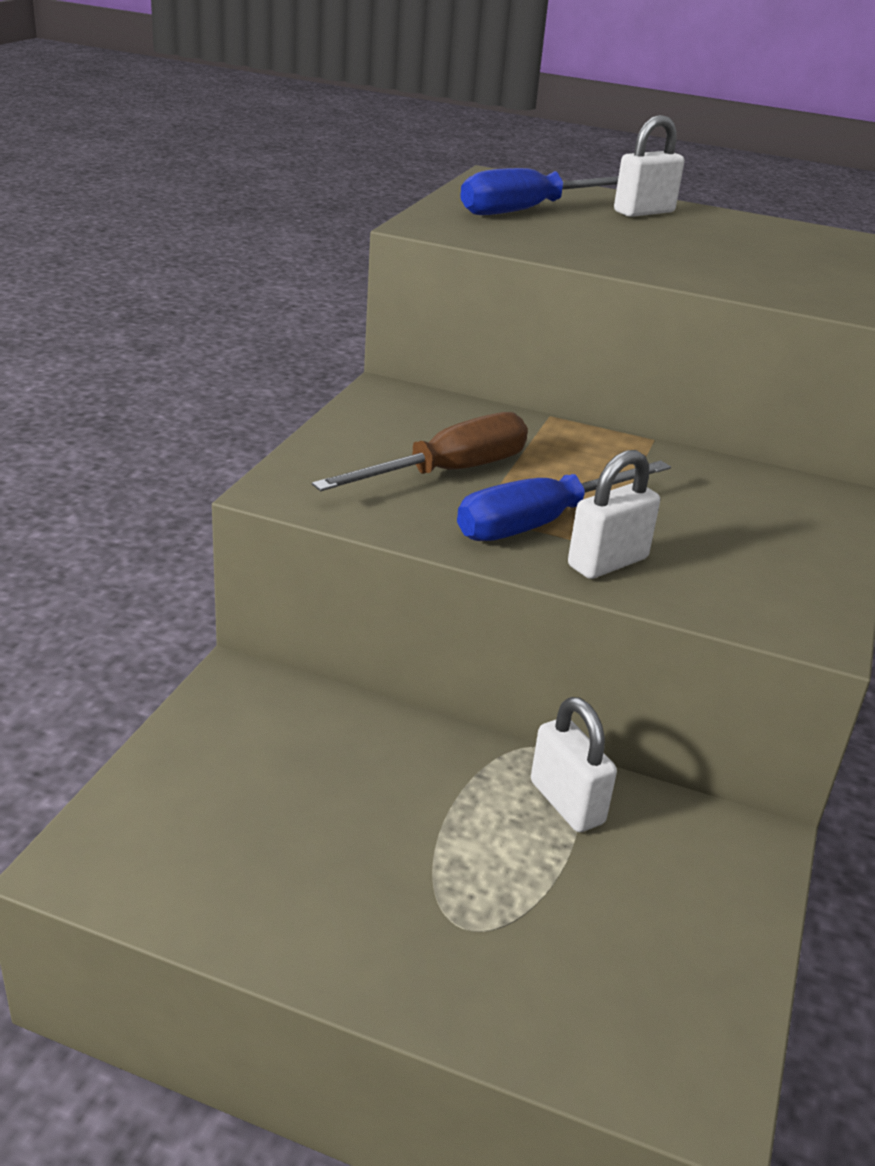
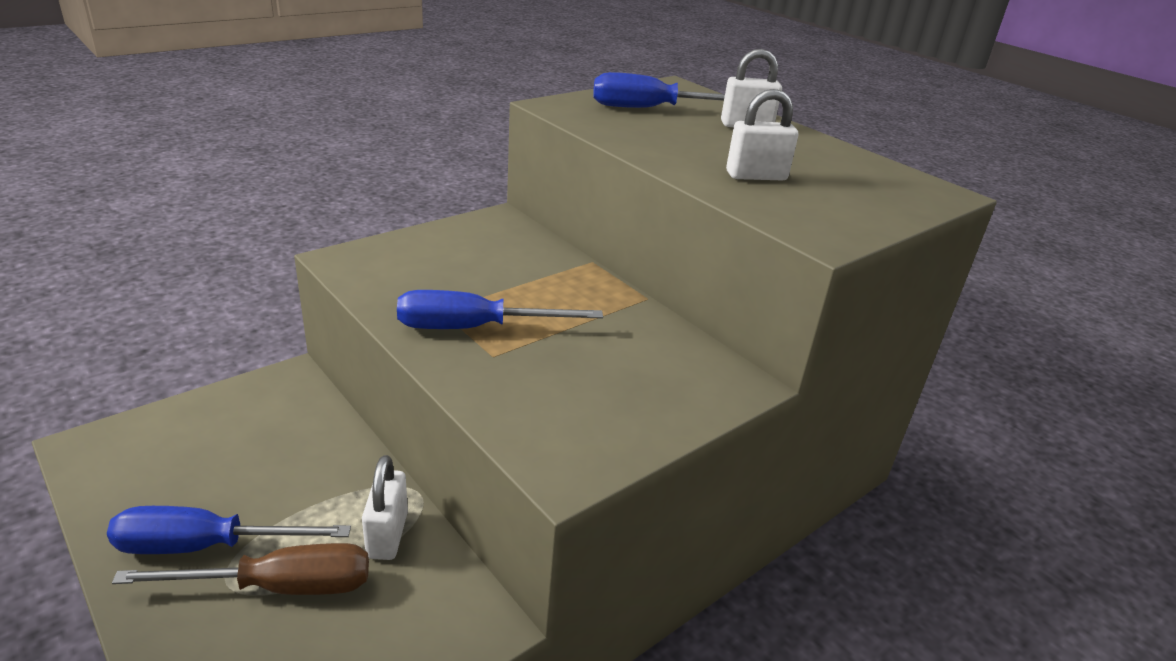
camera: 30 degrees right, 0 degrees up
(391, 901) = (206, 546): none -> blue screwdriver
(447, 472) = (461, 278): brown screwdriver -> brown screwdriver (280, 587)
(607, 562) = (480, 369): white padlock -> white padlock (756, 176)

